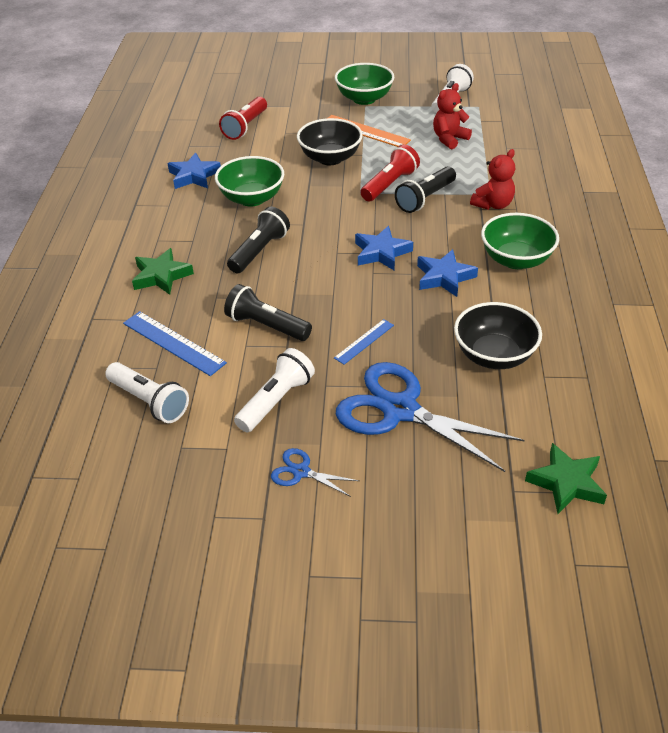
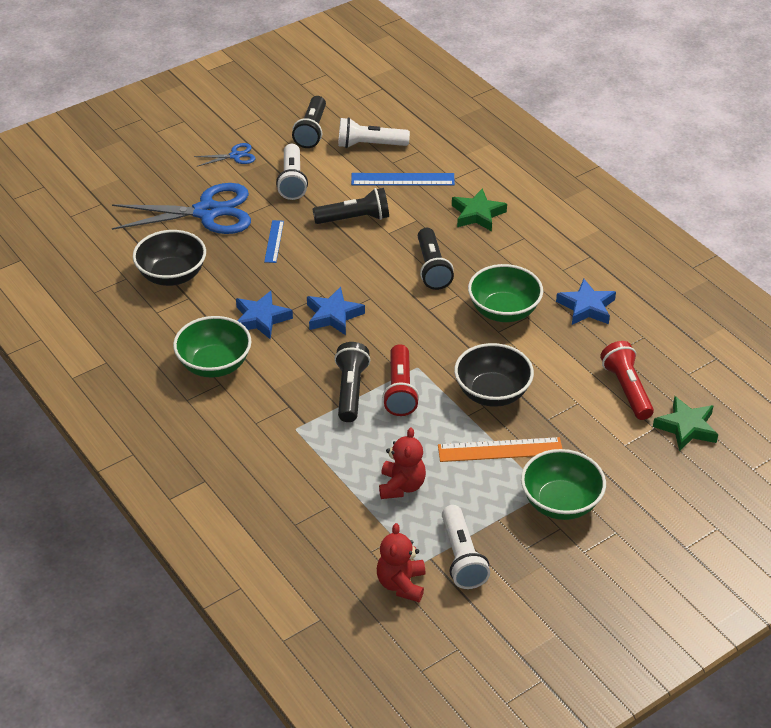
camera: 140 degrees right, 0 degrees up
(182, 458) = (312, 131): none -> black flashlight
(493, 204) = (281, 416): red teddy bear -> red teddy bear (401, 584)
(566, 483) = (71, 221): green star -> green star (686, 427)

